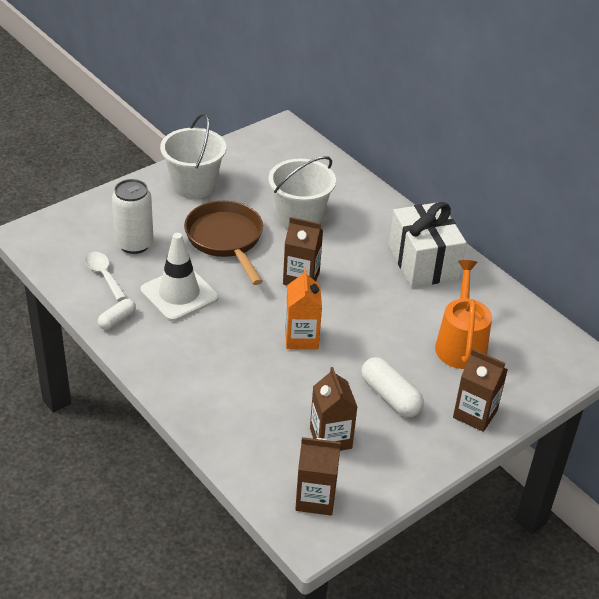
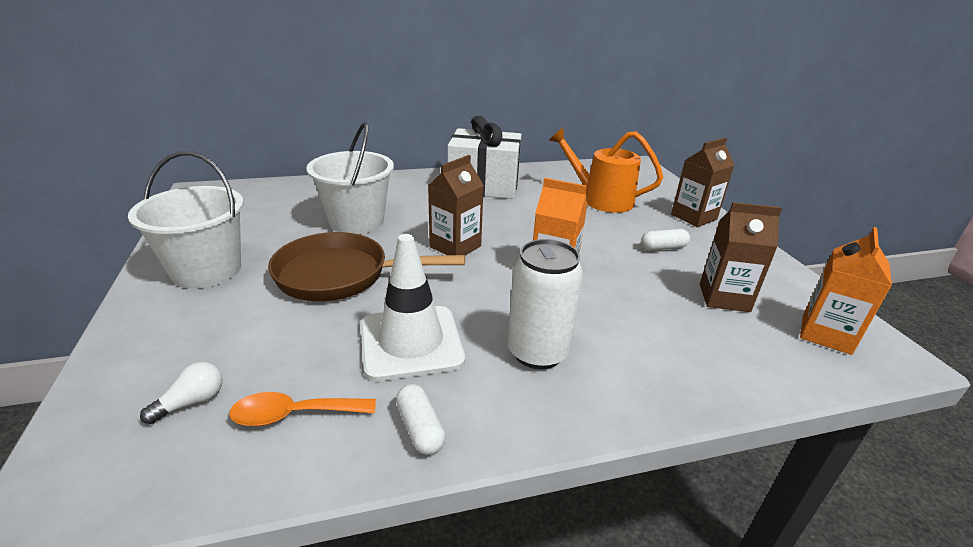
camera: 65 degrees left, 10 degrees down
(94, 239) = (192, 402): none -> white light bulb
(103, 274) = (294, 415): white spoon -> orange spoon
(134, 244) = (259, 357): white can -> white can (537, 352)
(315, 498) = (826, 334): brown carton -> orange carton
(390, 397) = (663, 248): white capsule -> white capsule, size x0.60

